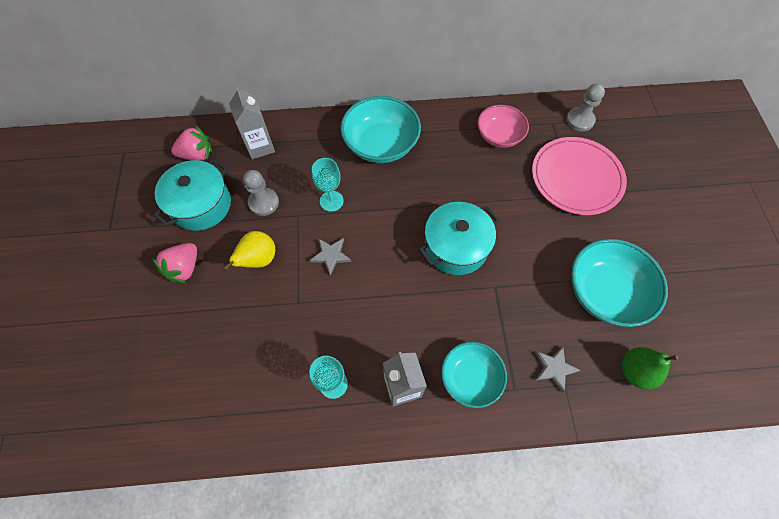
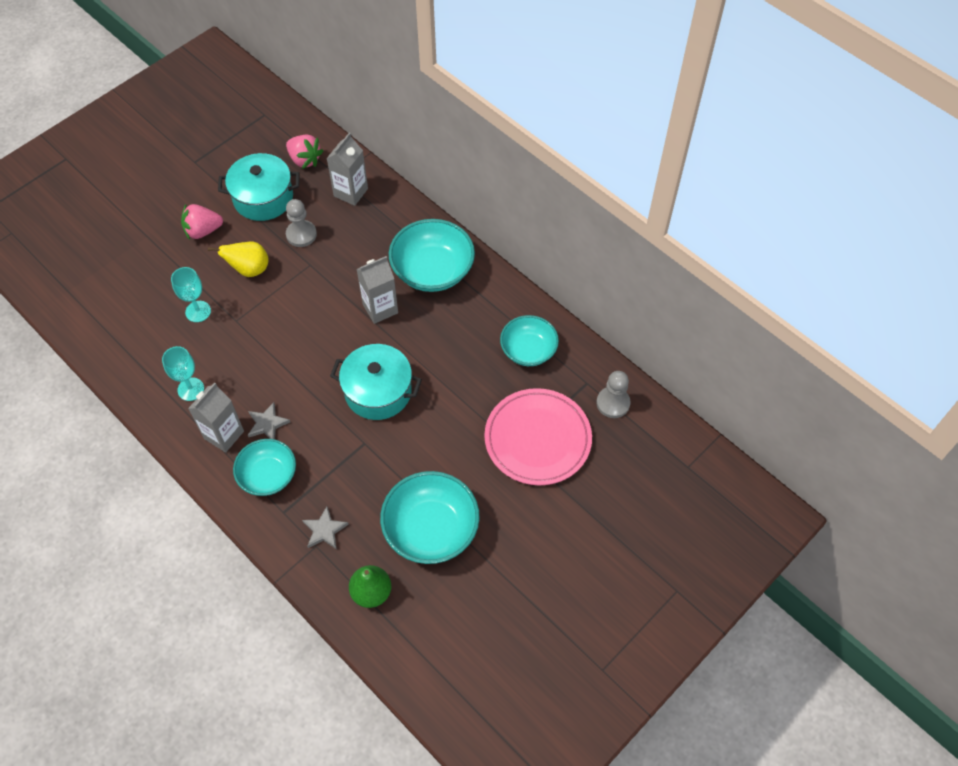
camera: 50 degrees right, 5 degrees down
(330, 256) = (293, 312): grey star -> grey star (267, 424)
(331, 201) = (343, 277): turquoise goblet -> turquoise goblet (198, 311)
(383, 197) = (380, 308): none -> grey carton
(499, 136) = (528, 350): pink bowl -> turquoise bowl

